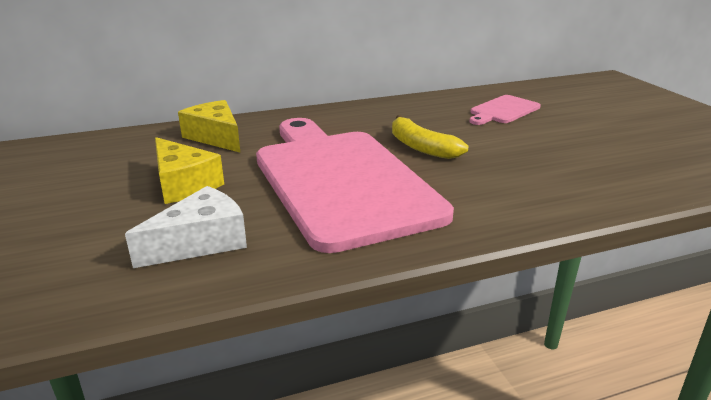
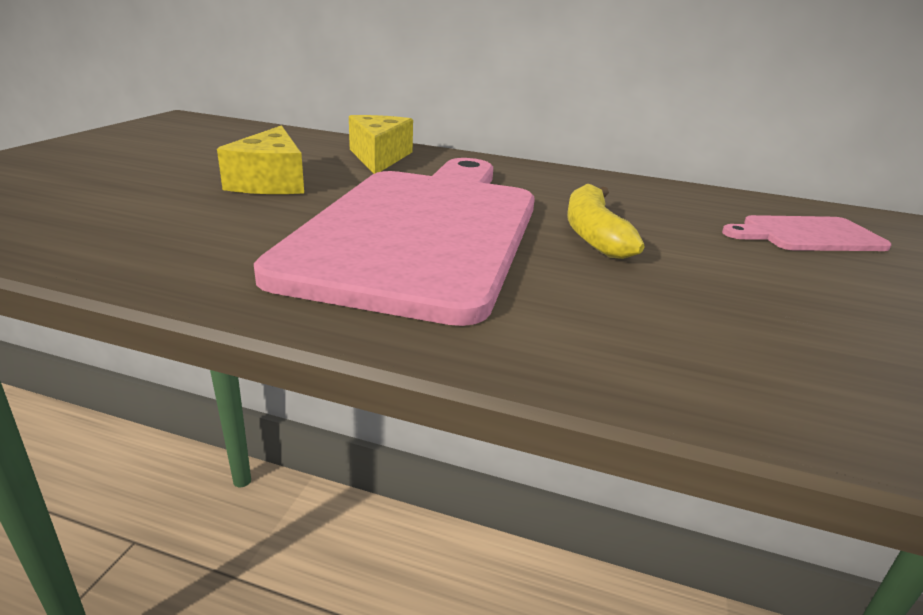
camera: 35 degrees right, 0 degrees up
(201, 242) = (179, 229): white cheese -> none

